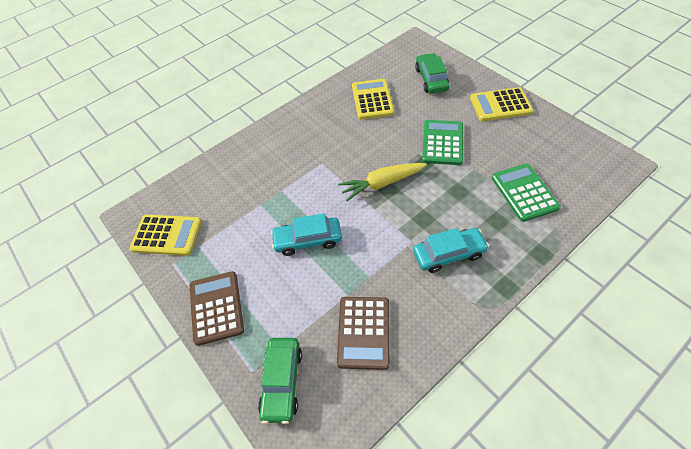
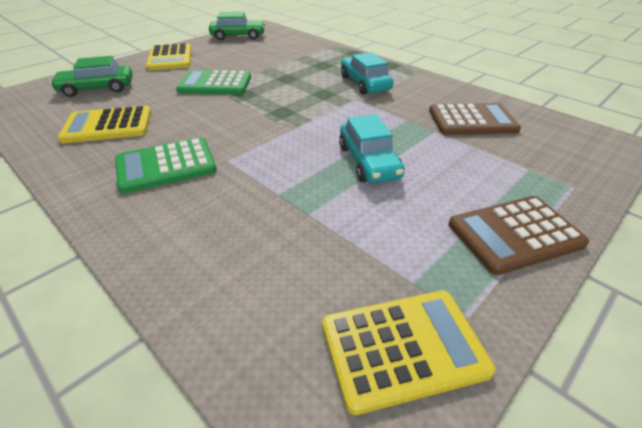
camera: 100 degrees left, 15 degrees down
(167, 235) = (403, 348): yellow calculator -> yellow calculator turned 75 degrees clockwise
(282, 382) = (564, 164): green car -> green car (238, 36)
(382, 184) = (273, 116): yellow carrot -> none
(524, 192) = (290, 55): green calculator -> green calculator (166, 166)

